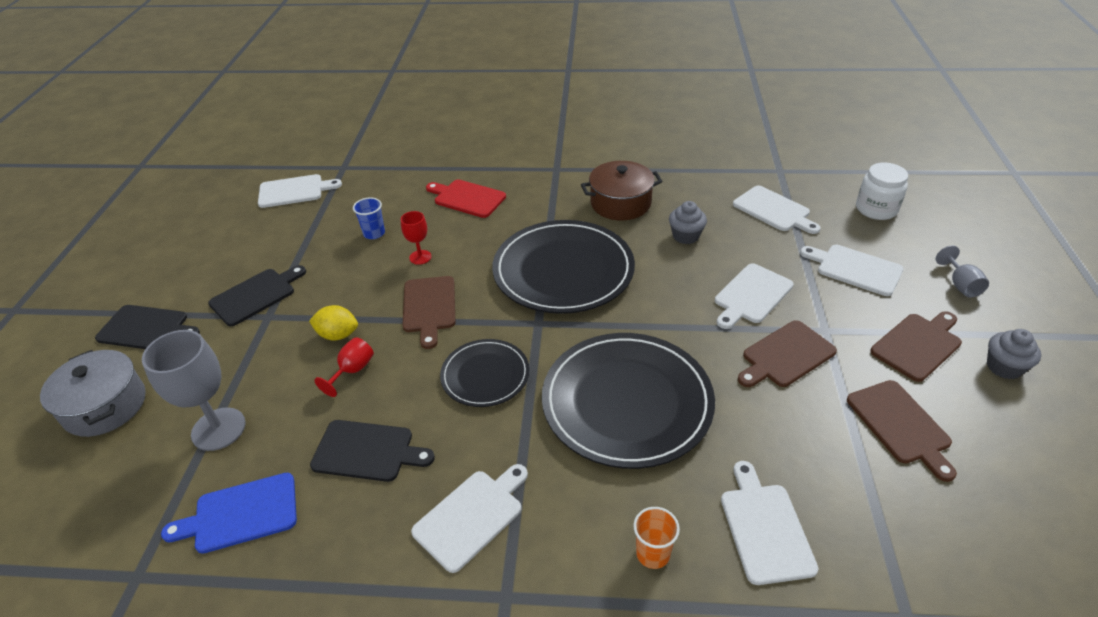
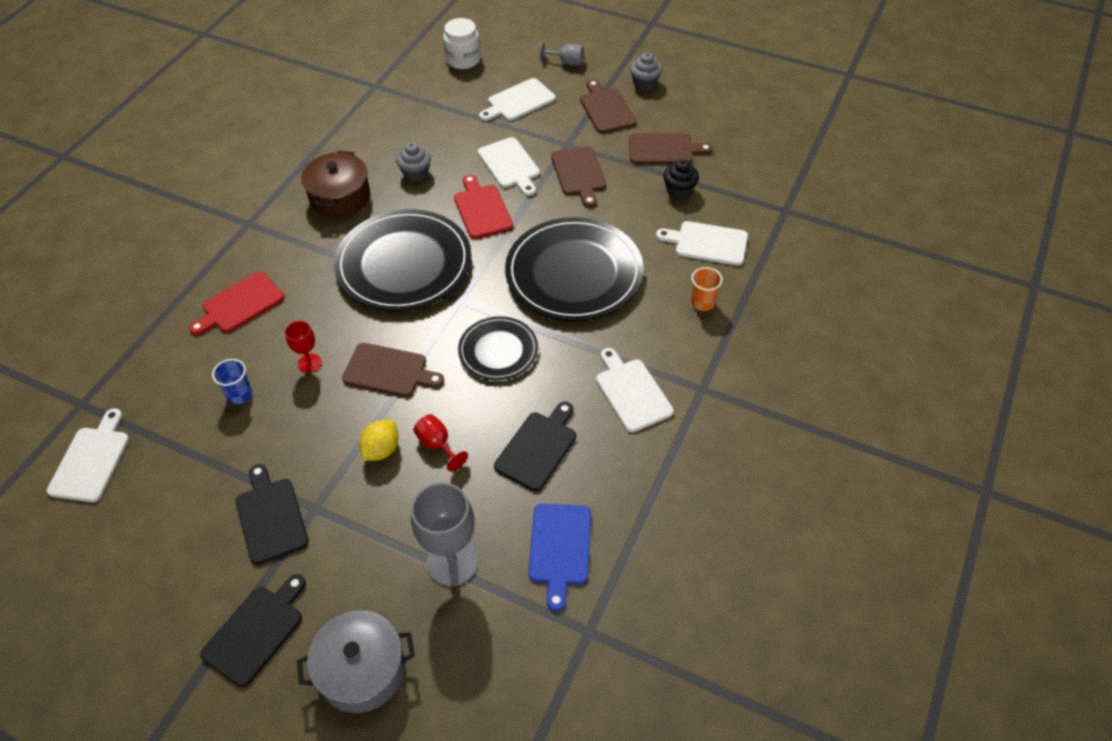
camera: 70 degrees left, 10 degrees up
(671, 297) = (482, 209): none -> red cutting board
(774, 210) = (422, 111): white cutting board -> none
(837, 465) = (679, 191): none -> black cupcake

